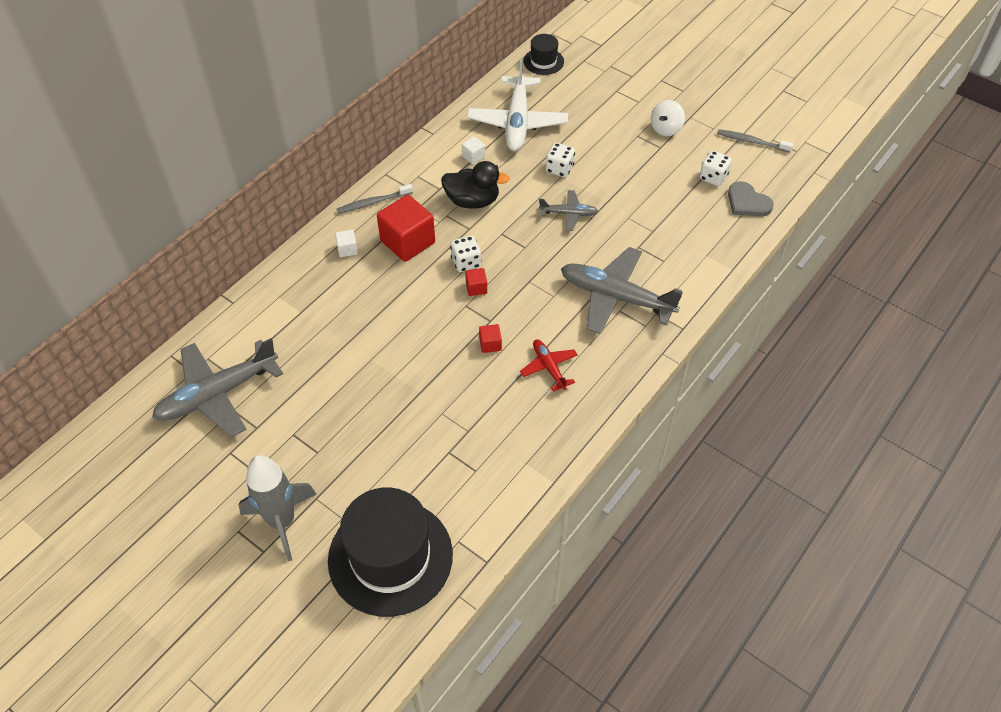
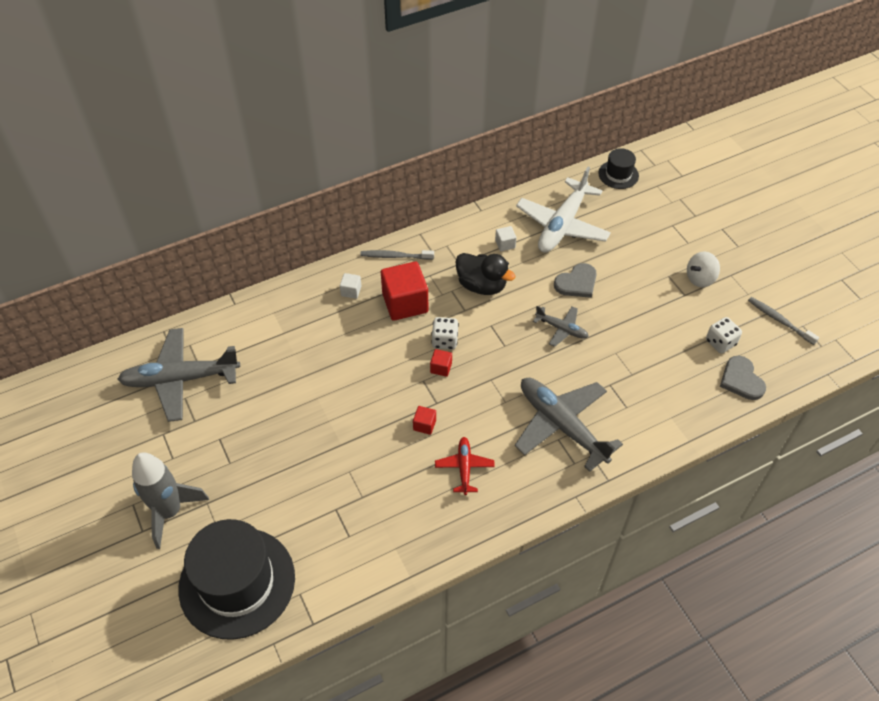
camera: 25 degrees right, 0 degrees up
(559, 169) = (577, 283): white dice -> grey heart

